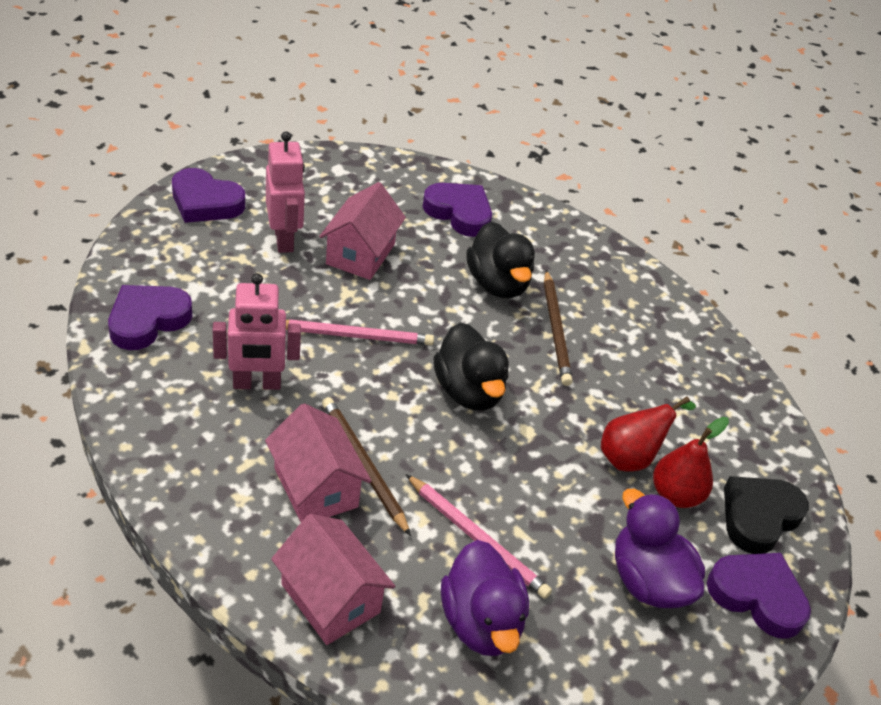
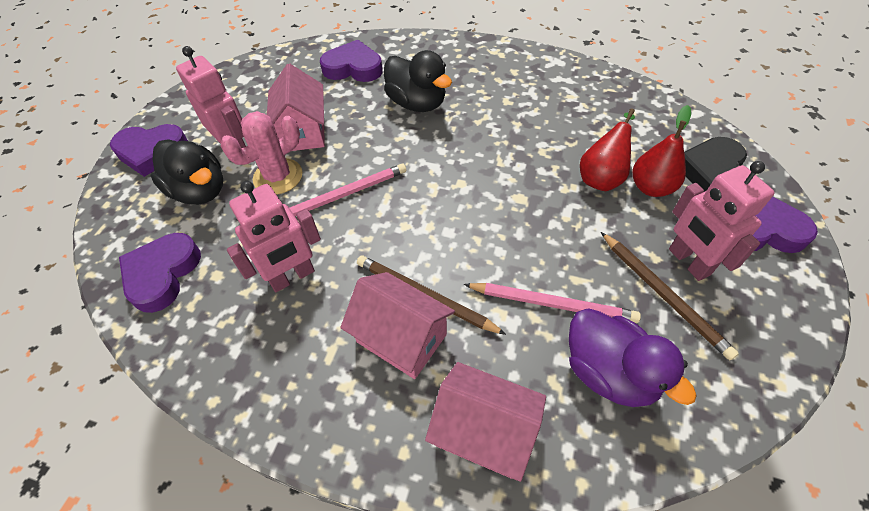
camera: 20 degrees left, 10 degrees up
(306, 286) = (278, 177): none -> pink cactus
(468, 391) = (457, 191): black duck -> black duck (200, 191)
(556, 330) = (481, 115): brown pencil -> brown pencil (663, 295)
(647, 580) = (688, 262): purple duck -> pink robot

